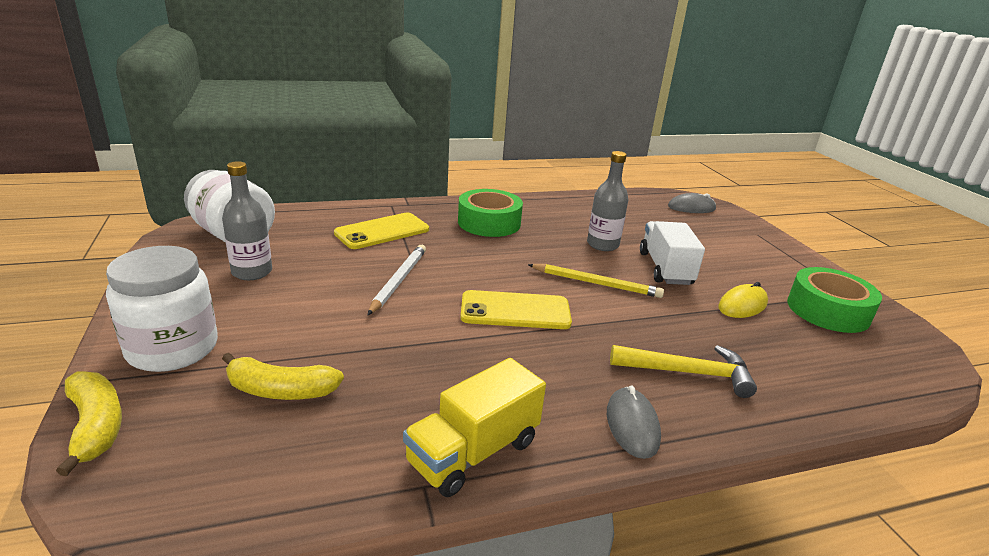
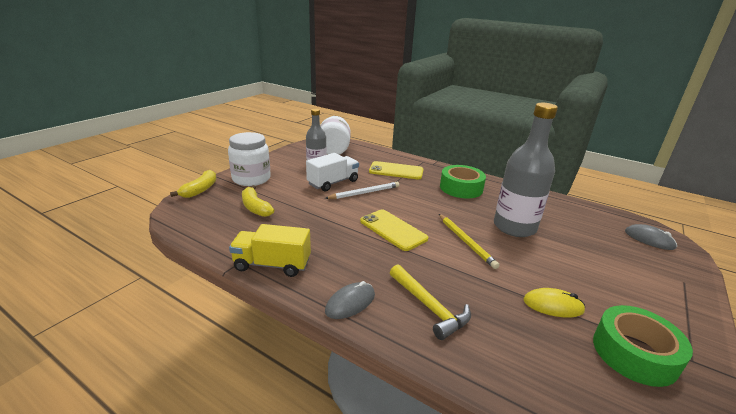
camera: 50 degrees right, 0 degrees up
(602, 245) = (514, 227): grey bottle -> grey bottle, size x1.70
(665, 269) = (534, 258): white truck -> white truck (333, 183)

